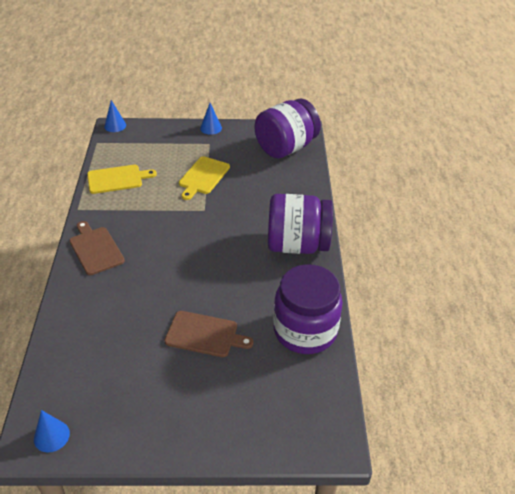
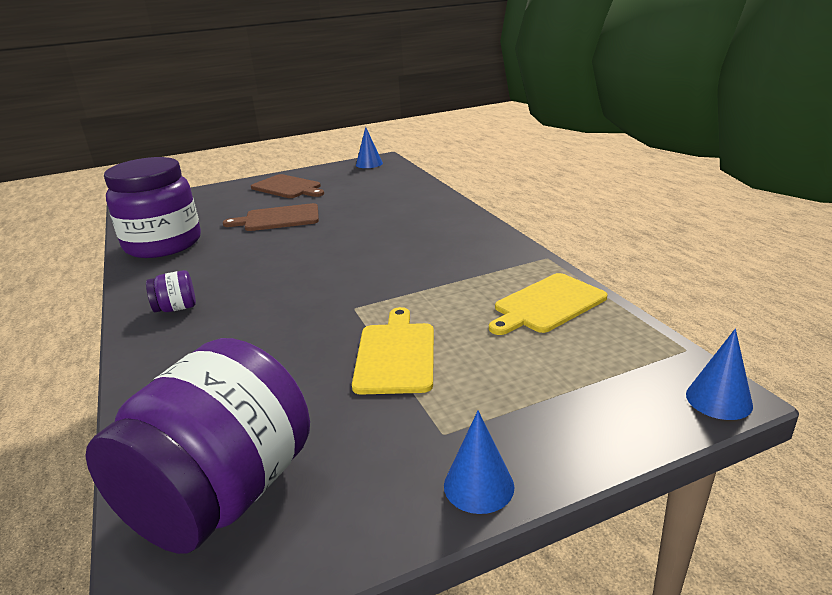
camera: 160 degrees right, 15 degrees down
(95, 249) = (465, 235): brown cutting board -> brown cutting board (288, 187)
(297, 245) = (176, 308): purple jar -> purple jar, size x0.40

